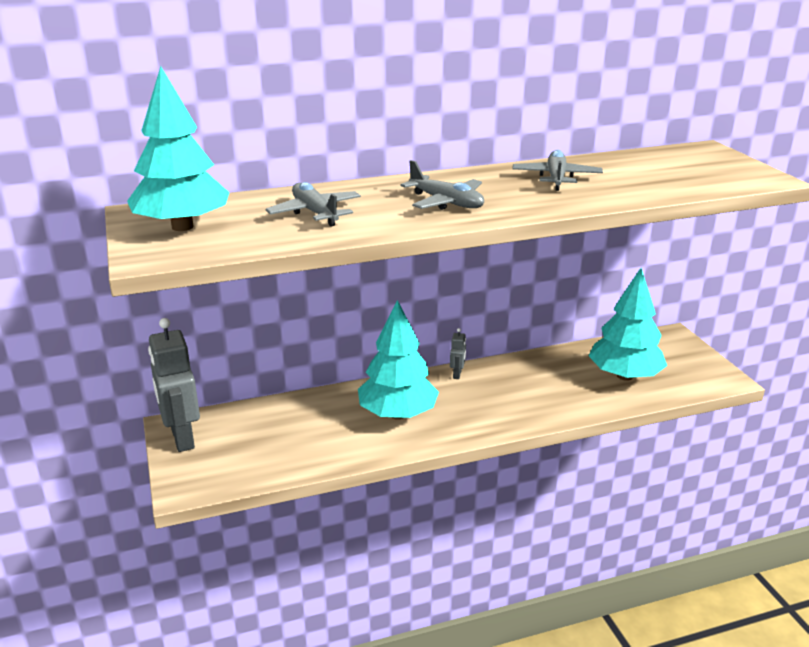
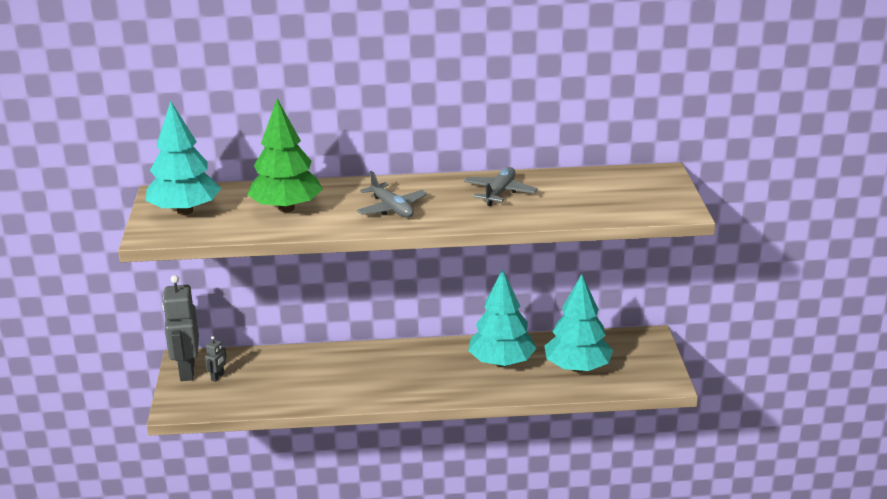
camera: 15 degrees right, 0 degrees up
(315, 213) = (286, 208): grey plane -> green tree
(398, 414) = (363, 374): turquoise tree -> turquoise tree (501, 362)
(457, 374) = (431, 347): grey robot -> grey robot (218, 377)

